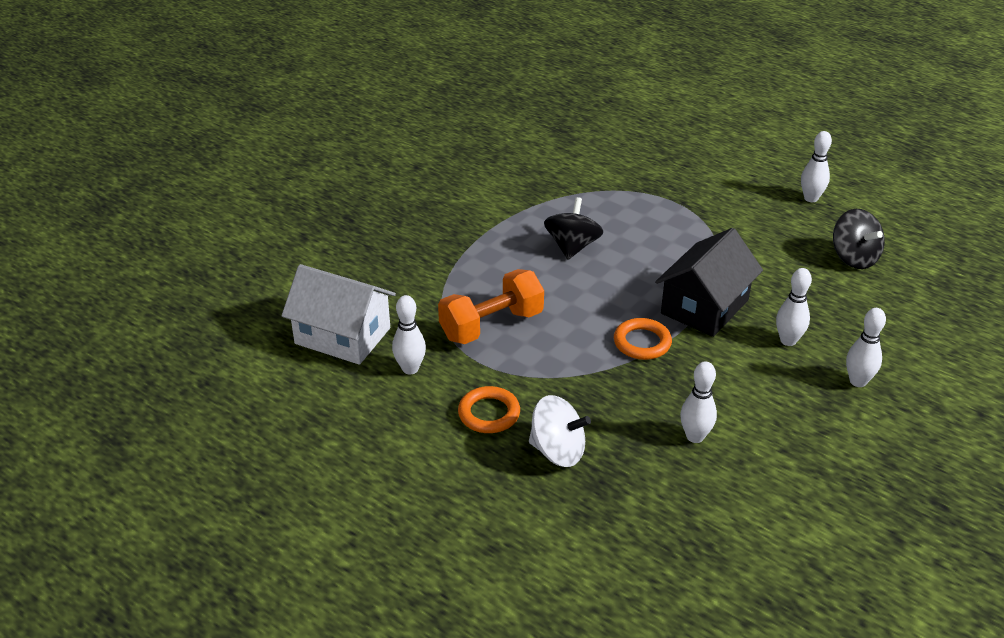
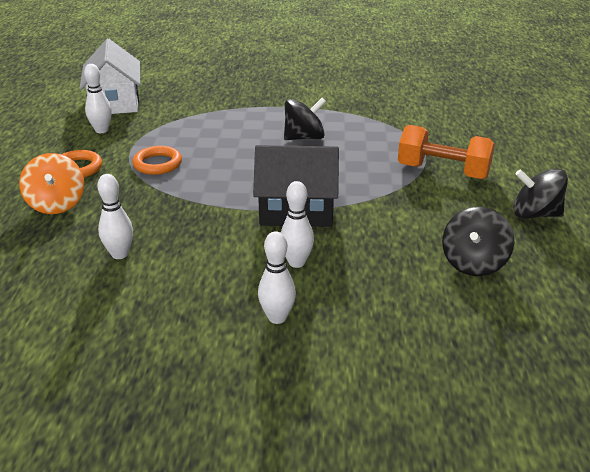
camera: 55 degrees right, 5 degrees down
(491, 325) = (175, 140): orange dumbbell -> orange dumbbell (443, 171)
(557, 451) = (56, 204): white spinning top -> orange spinning top
(642, 342) = (217, 198): orange ring -> orange ring (157, 164)
(811, 198) = (535, 214): white bowling pin -> black spinning top

